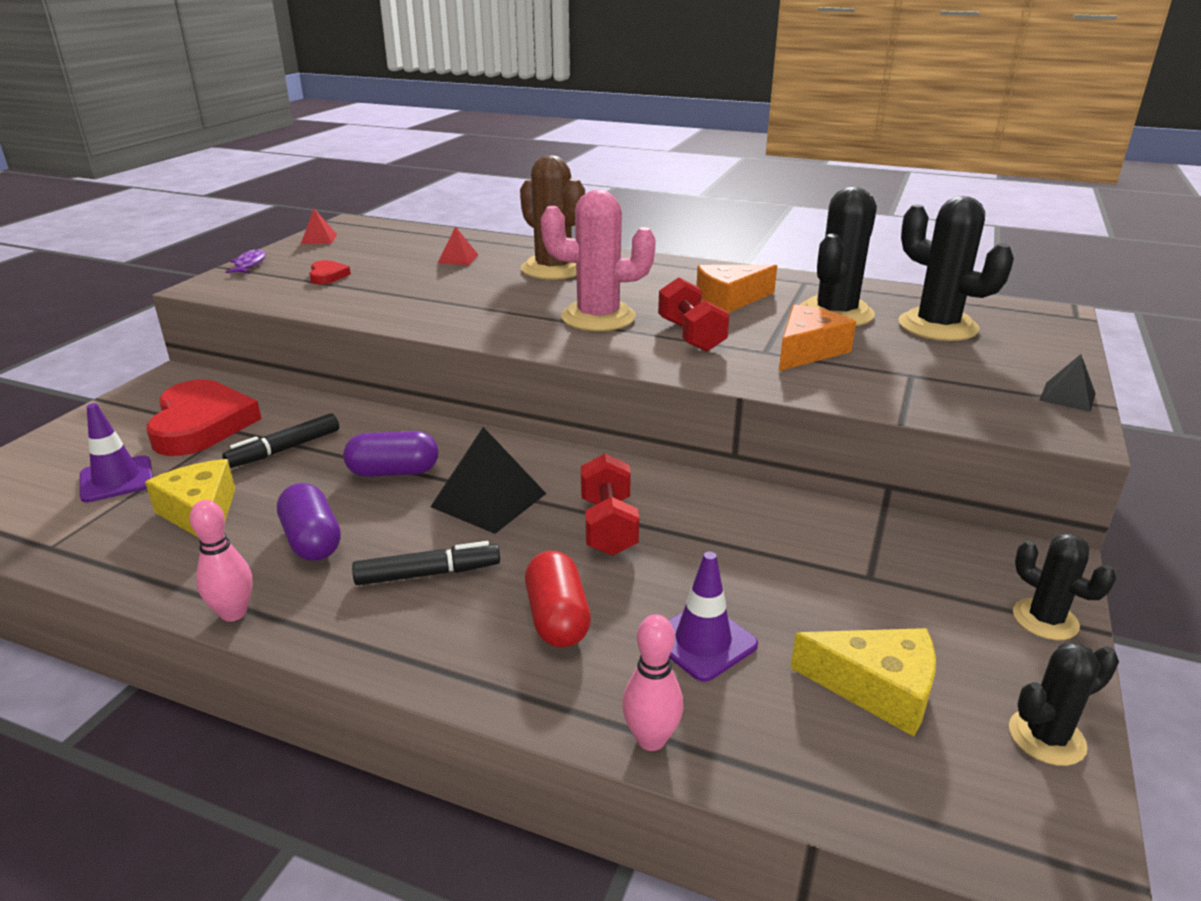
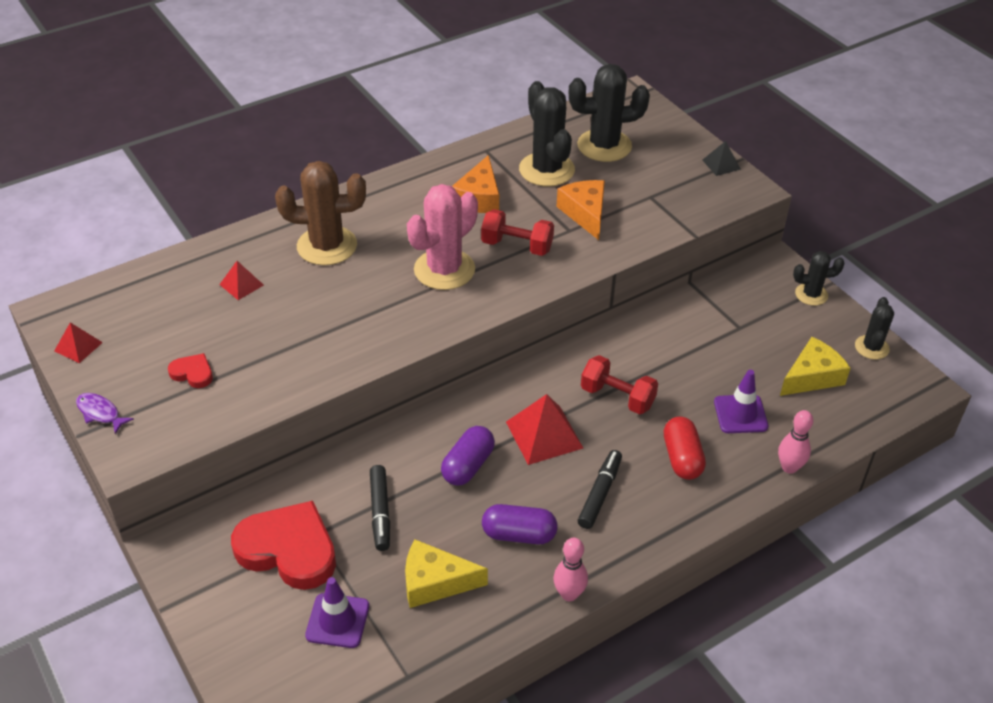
camera: 55 degrees left, 15 degrees up
(488, 500) = (544, 435): black pyramid -> red pyramid
(557, 618) = (682, 458): red capsule -> red capsule turned 60 degrees clockwise

